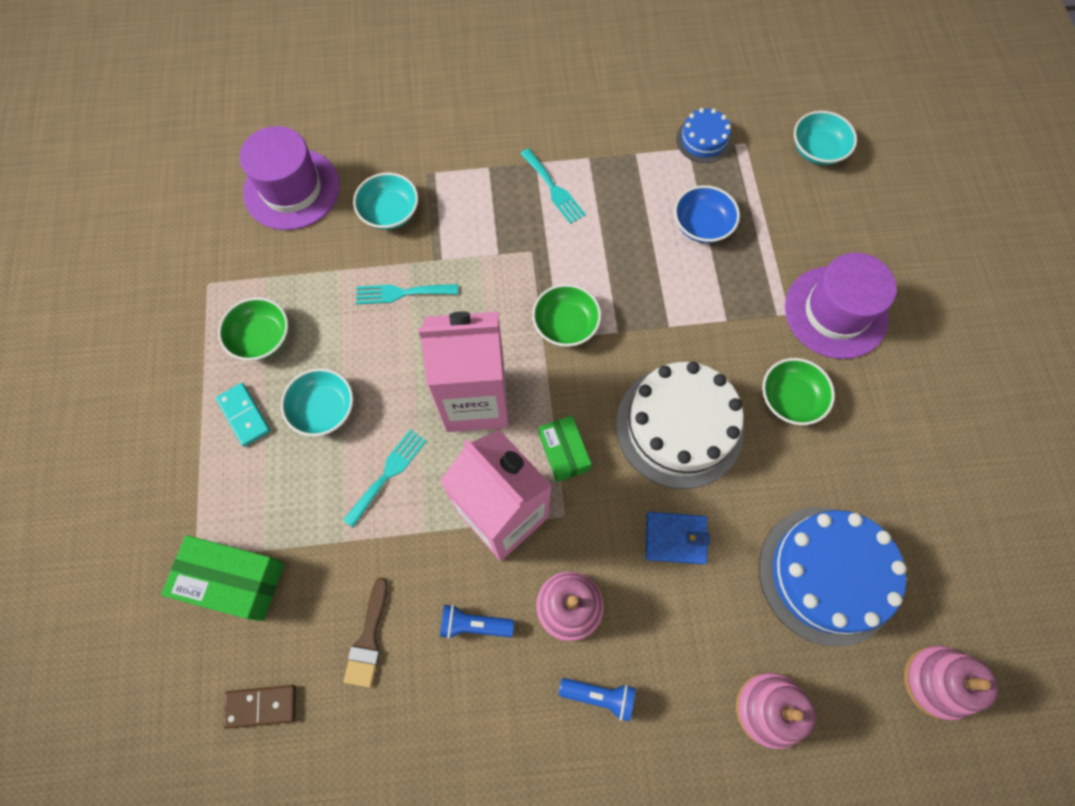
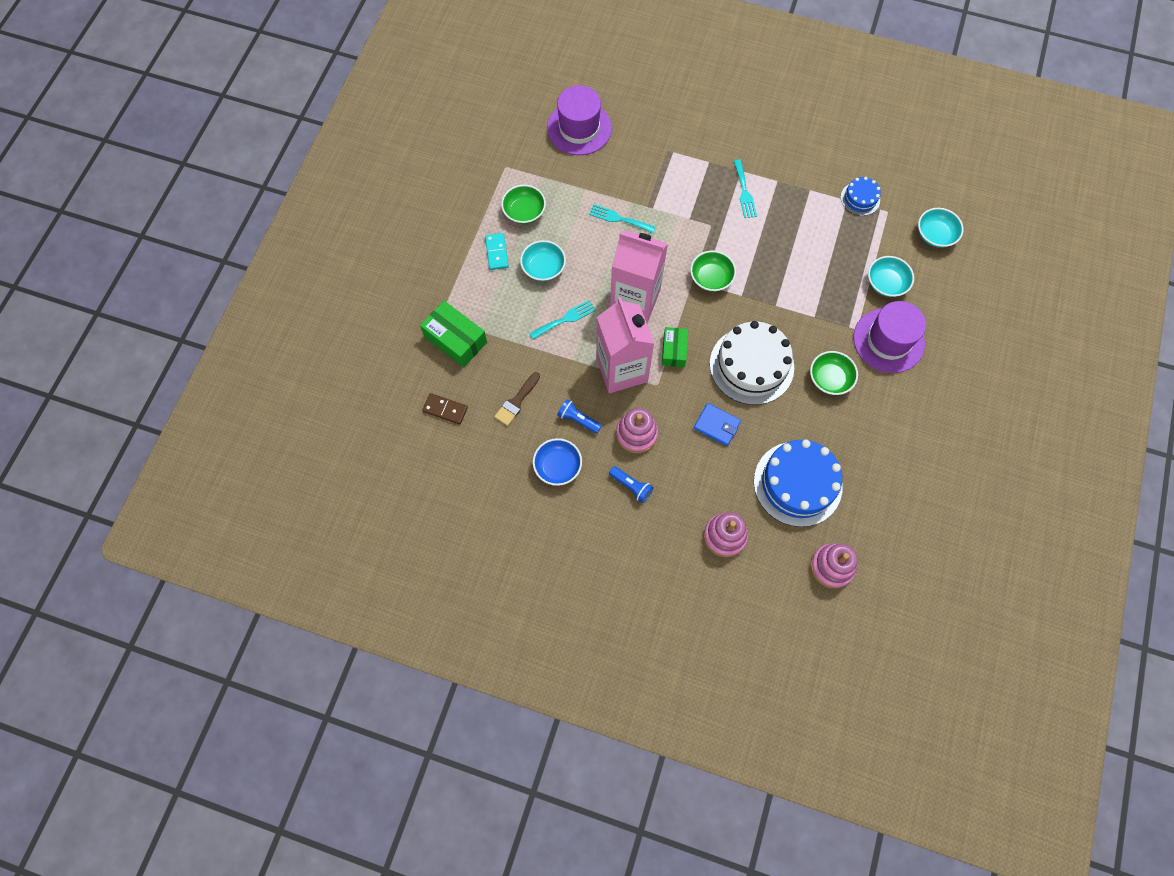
camera: 25 degrees right, 0 degrees up
(389, 212) = (633, 166): turquoise bowl -> turquoise bowl (886, 283)
(702, 225) = (830, 252): blue bowl -> blue bowl (557, 466)

